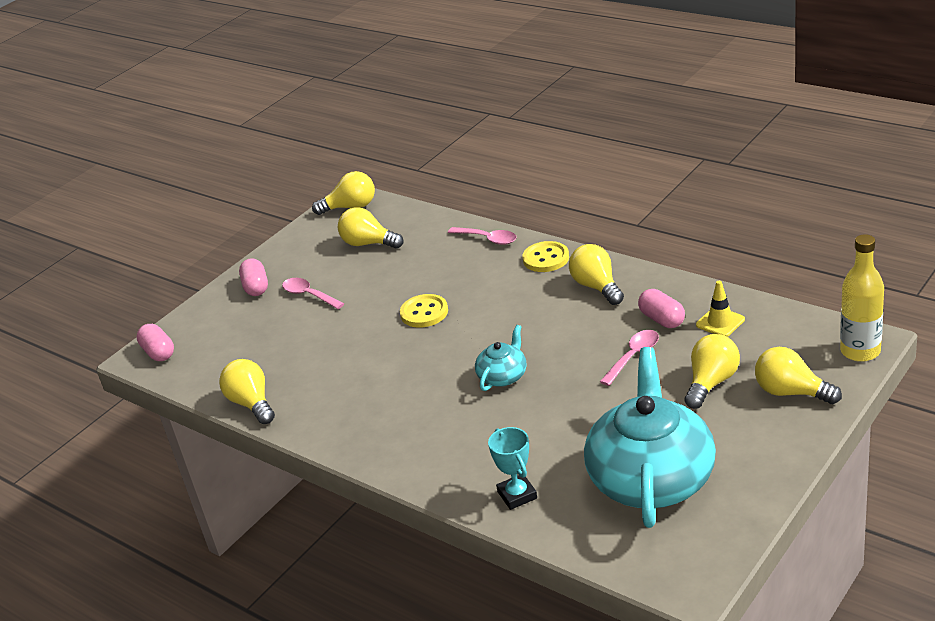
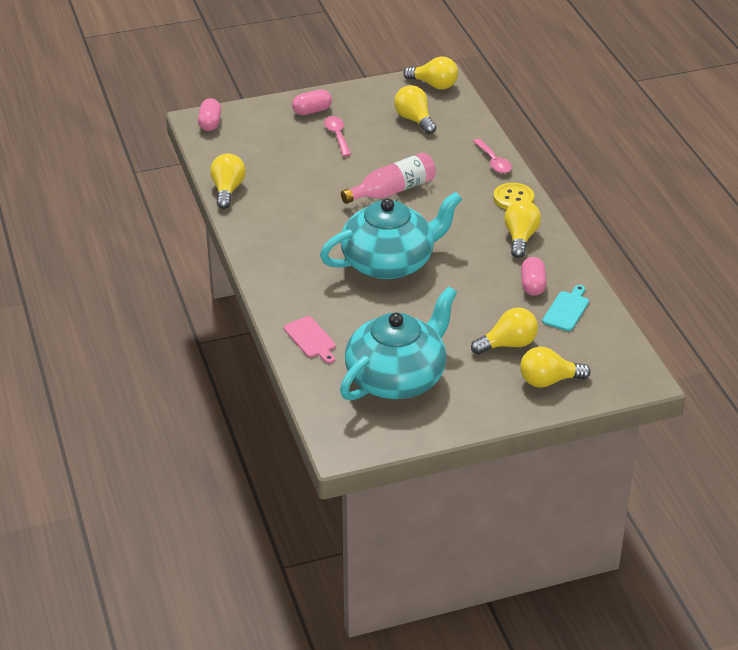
camera: 30 degrees right, 5 degrees up
(256, 287) = (312, 111): pink capsule -> pink capsule turned 45 degrees clockwise
(424, 312) = (392, 191): yellow button -> pink bottle
(503, 376) = (389, 262): turquoise teapot -> turquoise teapot, size x2.20
(517, 495) = (310, 339): turquoise trophy -> pink cutting board
(633, 356) = (483, 298): pink spoon -> none
(720, 322) = (567, 310): yellow traffic cone -> turquoise cutting board
(791, 392) = (548, 381): yellow light bulb -> yellow light bulb turned 75 degrees counterclockwise
(860, 351) = (629, 383): yellow bottle -> none

